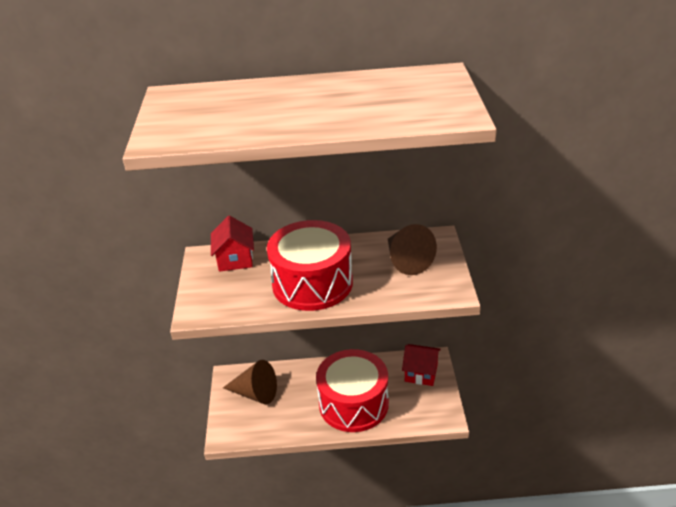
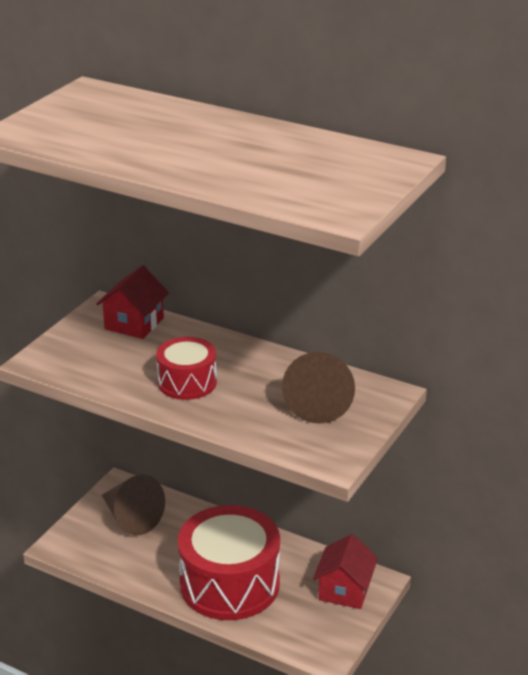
camera: 30 degrees right, 5 degrees down
(312, 283) = (187, 382): red drum -> red drum, size x0.54
(421, 373) = (344, 590): red house -> red house turned 60 degrees clockwise

